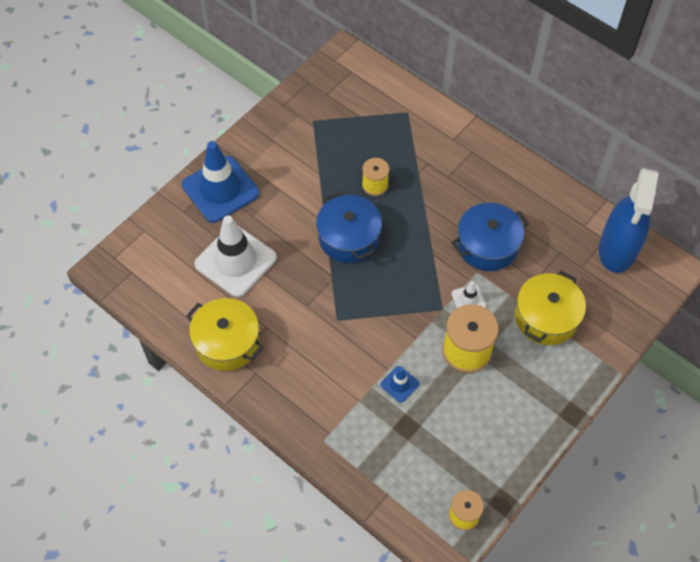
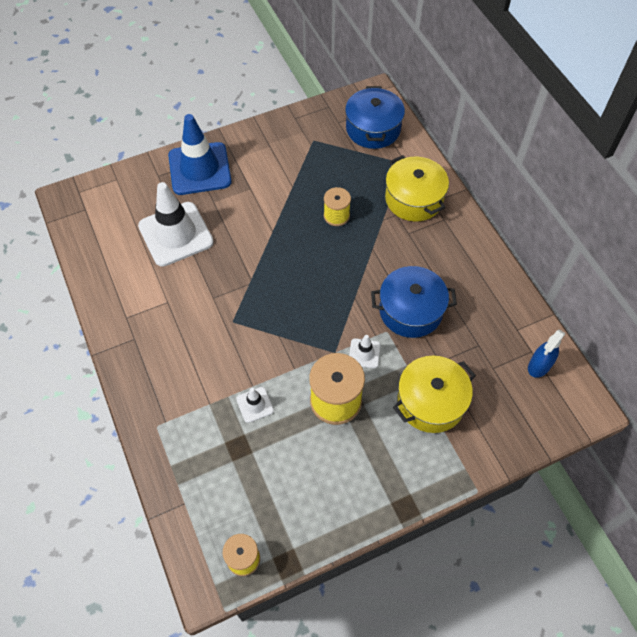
camera: 25 degrees right, 0 degrees up
(227, 342) = (126, 301): yellow pot -> yellow pot (414, 199)
(349, 237) = (286, 253): blue pot -> blue pot (373, 129)
(399, 384) = (255, 405): blue traffic cone -> white traffic cone
(617, 249) = (539, 366): blue spray bottle -> blue spray bottle, size x0.49

